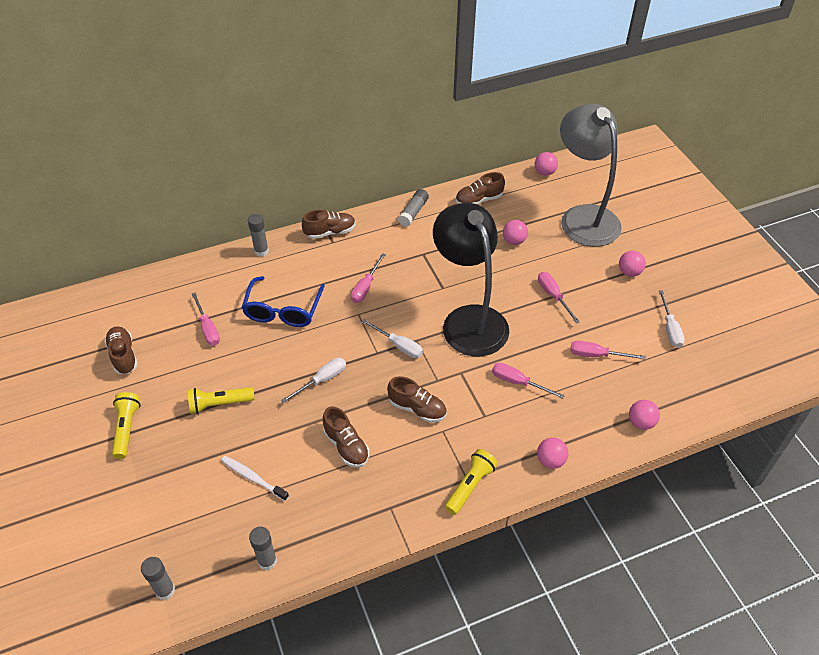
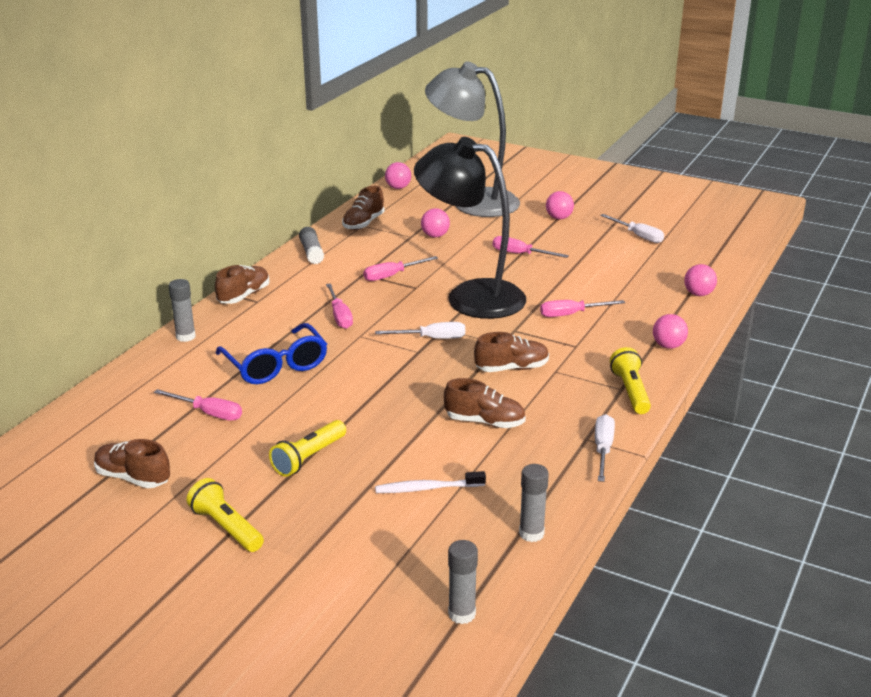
camera: 40 degrees left, 20 degrees down
(322, 380) = (392, 392): white screwdriver -> white screwdriver (603, 449)
(597, 355) = (607, 272): pink screwdriver -> pink screwdriver (392, 275)

